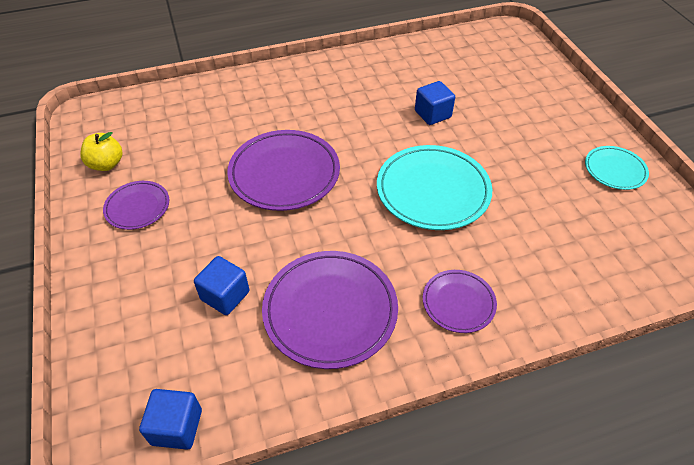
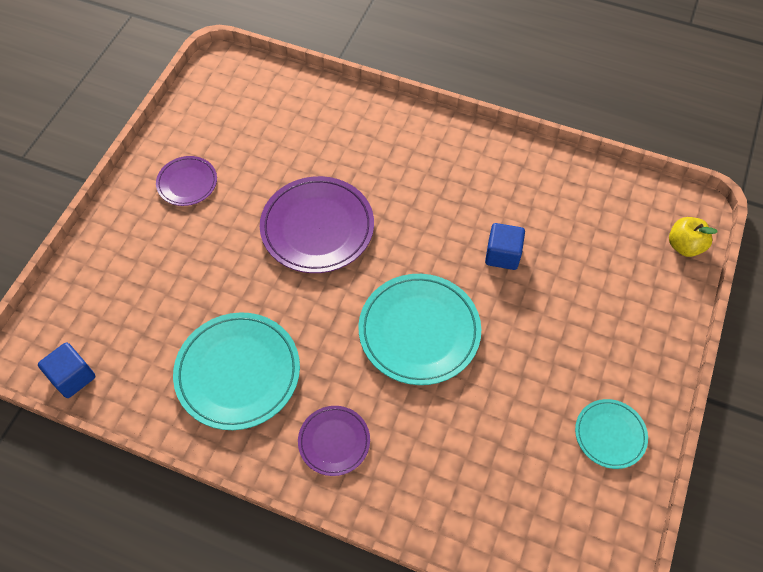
camera: 40 degrees right, 10 degrees up
(106, 164) = (198, 126): yellow apple -> yellow apple (684, 246)
(225, 295) = (181, 304): blue cube -> none
(330, 311) = (238, 373): purple plate -> turquoise plate

